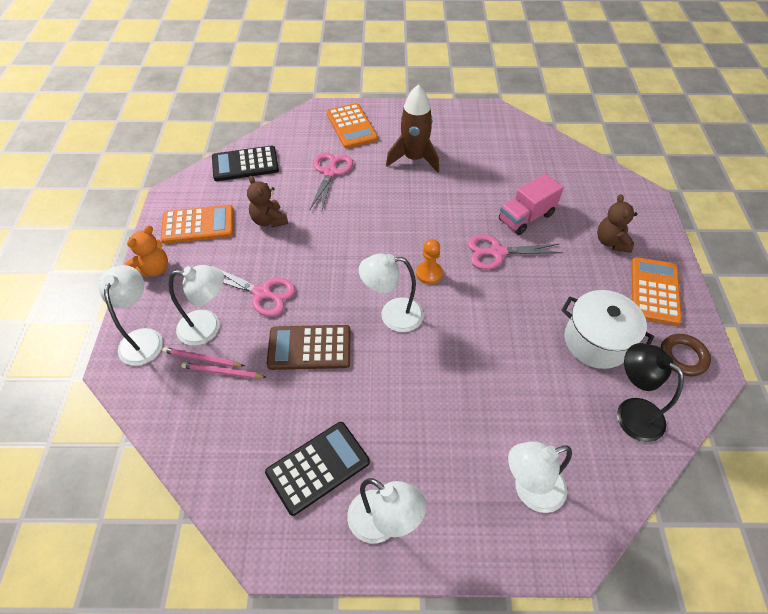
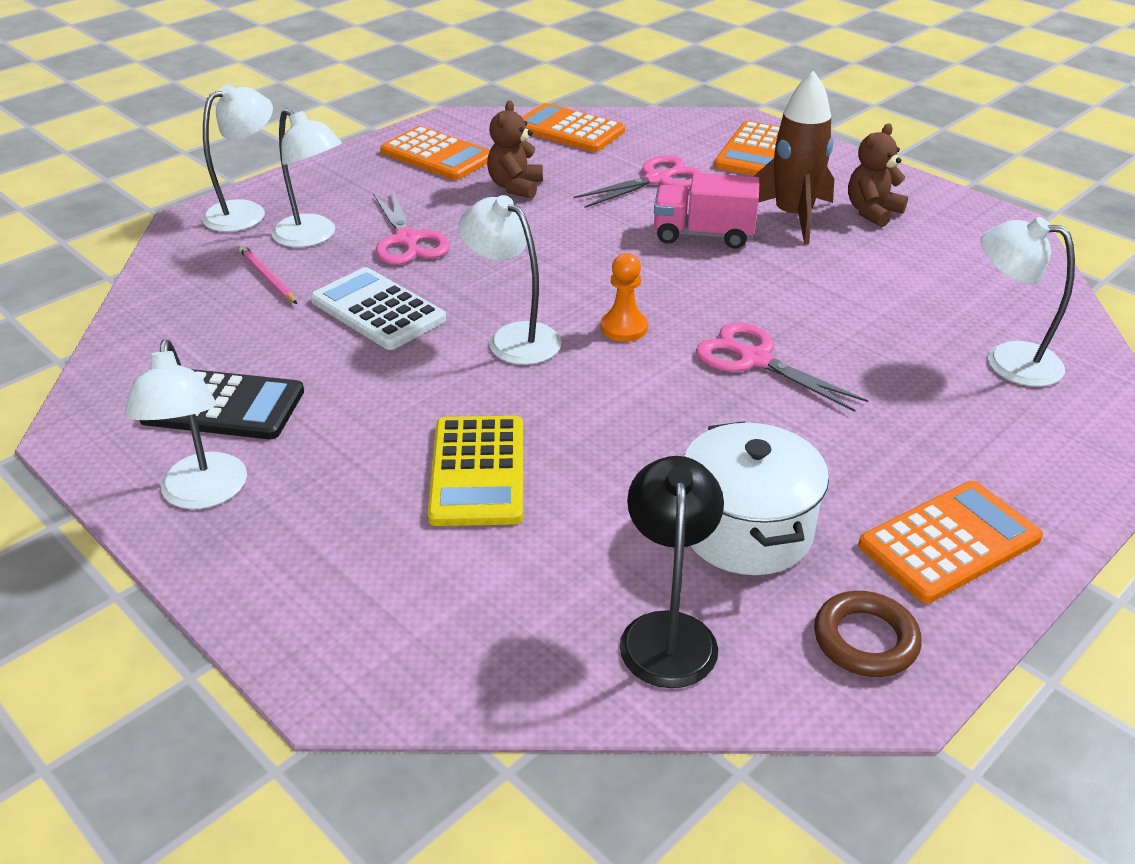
camera: 45 degrees right, 15 degrees down
(154, 269) = (340, 168): orange teddy bear -> none
(202, 359) = (268, 257): pink pencil -> none
(245, 164) = (569, 130): black calculator -> orange calculator
(309, 348) = (378, 310): brown calculator -> white calculator
(475, 400) = (477, 471): none -> yellow calculator
(526, 217) = (864, 350): pink truck -> pink truck (703, 235)
(530, 491) = (396, 595): white lamp -> white lamp (1007, 360)
(611, 242) = (967, 449): brown teddy bear -> brown teddy bear (872, 212)

